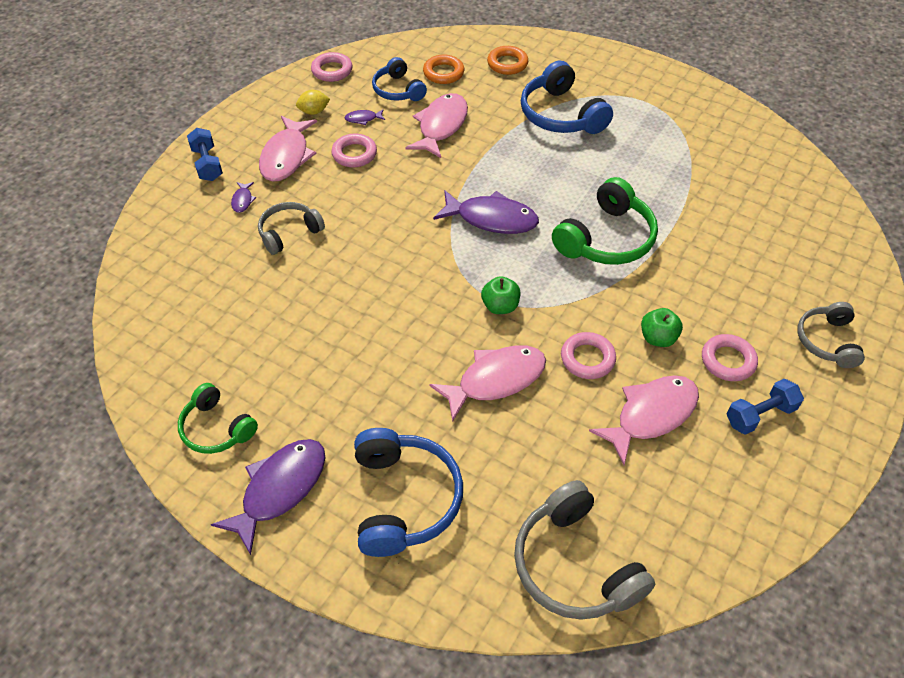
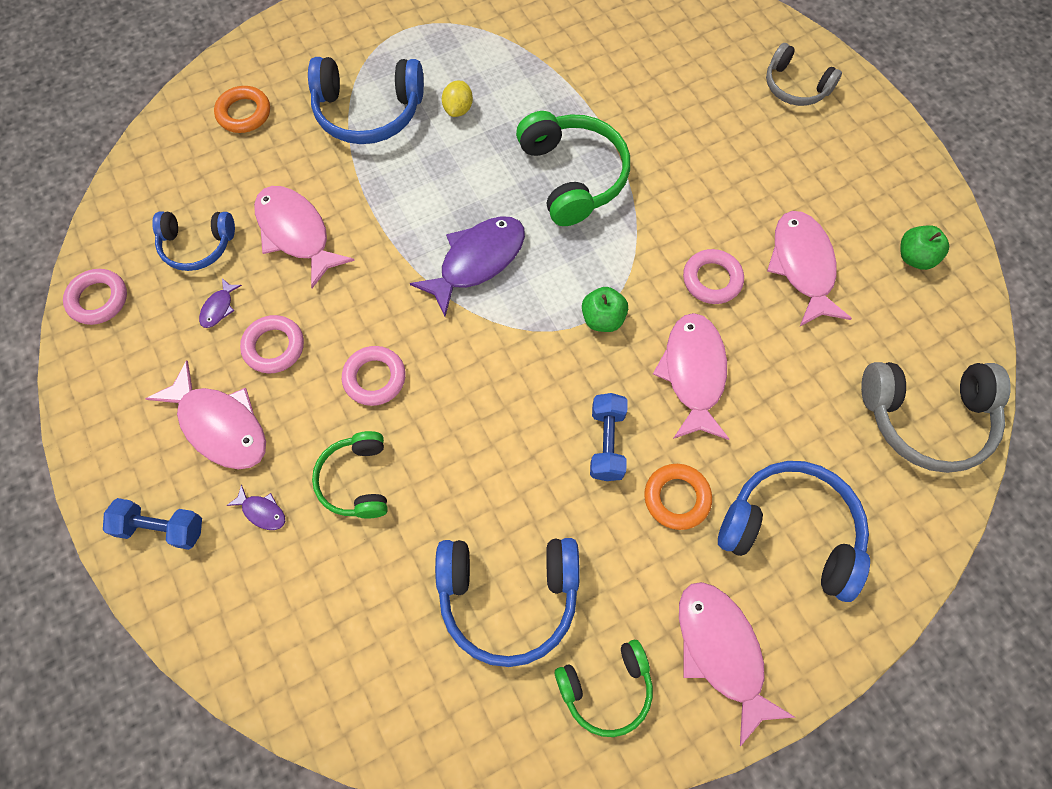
camera: 60 degrees left, 15 degrees up
(254, 345) = (508, 596): none -> blue headphones
(279, 489) = (721, 652): purple fish -> pink fish
(289, 233) = (357, 480): grey headphones -> green headphones
(314, 112) = (161, 356): yellow lemon -> yellow lemon (458, 109)
(443, 73) = (206, 183): orange ring -> orange ring (676, 498)
(658, 338) = (720, 208): green apple -> green apple (915, 257)
(728, 361) = (776, 171): pink ring -> pink ring (374, 378)
(760, 415) = (844, 184): blue dumbbell -> blue dumbbell (607, 443)

